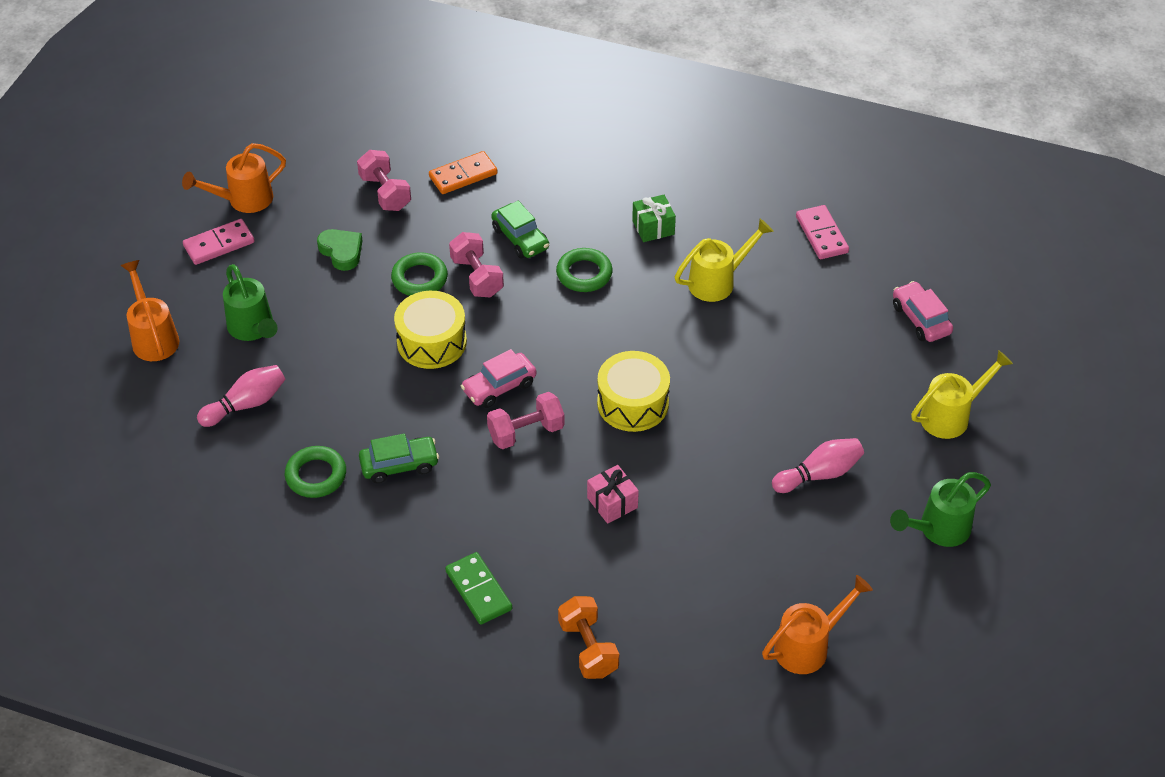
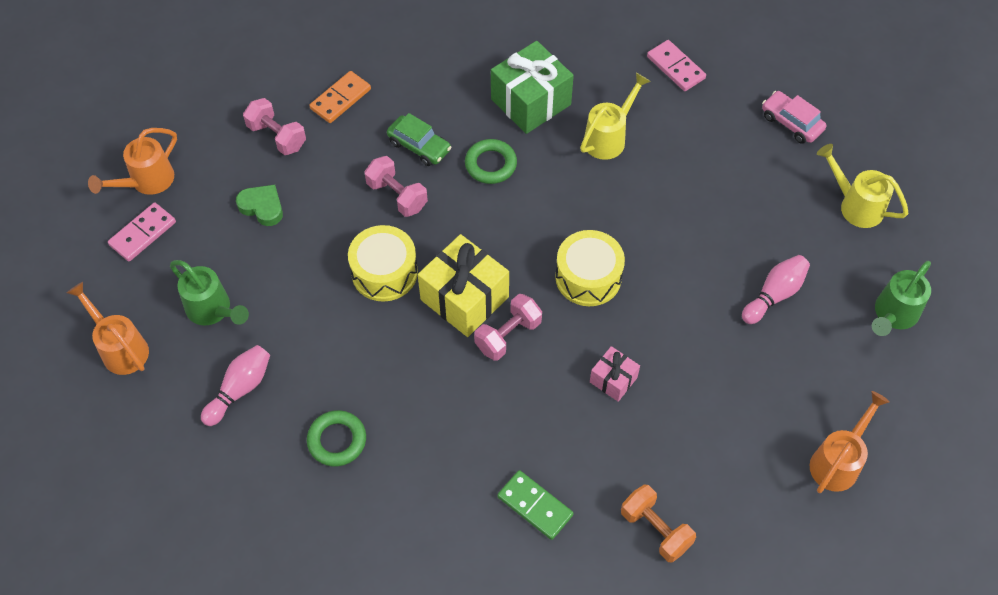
camera: 20 degrees left, 10 degrees up
(399, 465) = (409, 404): green car -> none
(419, 278) = (346, 213): green ring -> none
(499, 387) = (464, 298): pink car -> yellow gift
(653, 227) = (531, 102): green gift -> green gift, size x1.90
(951, 416) = (855, 205): yellow watering can -> yellow watering can turned 90 degrees counterclockwise

